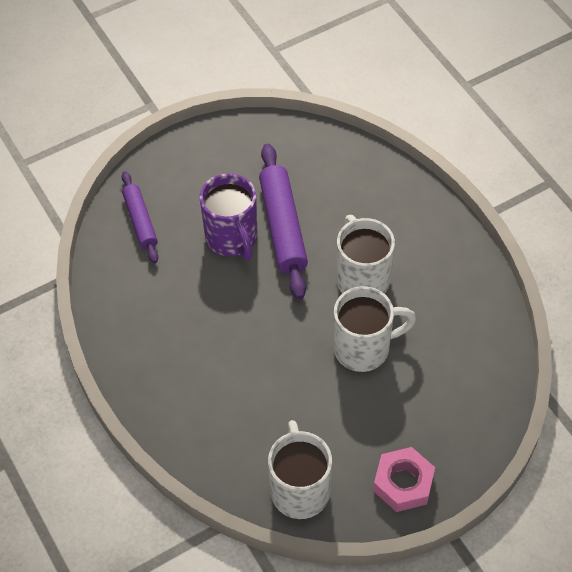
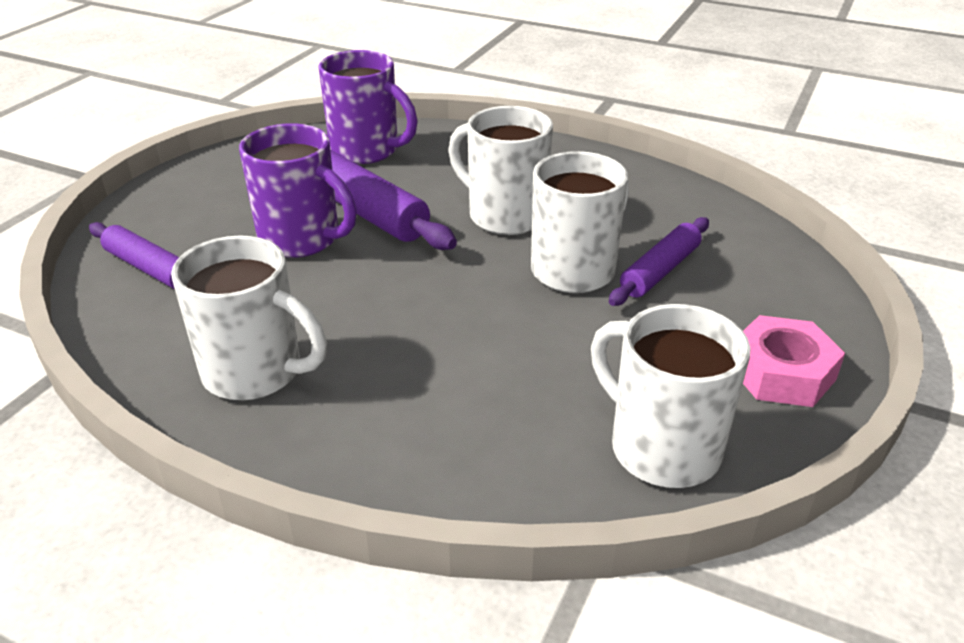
camera: 35 degrees left, 20 degrees down
(150, 333) = (256, 373): none -> white mug
(326, 166) = (367, 151): none -> purple mug
(411, 376) = (660, 271): none -> purple rolling pin

